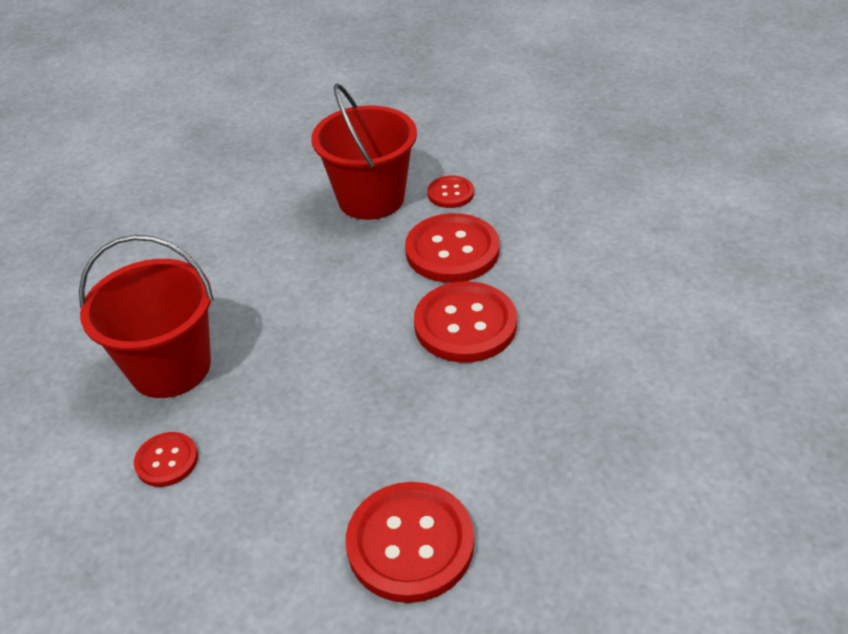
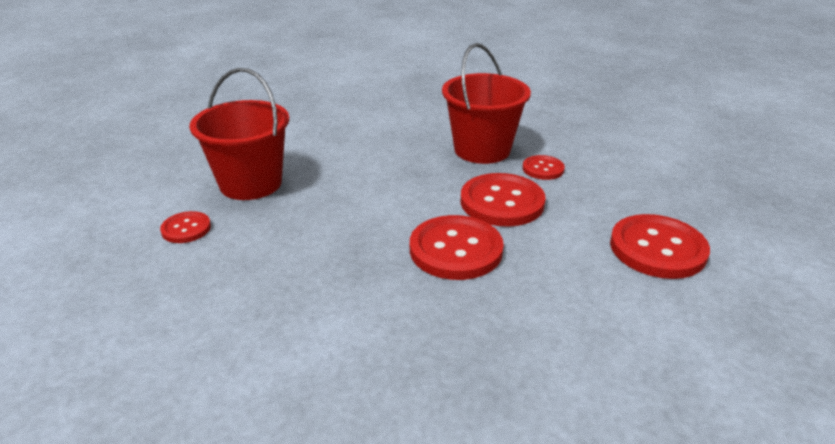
camera: 35 degrees right, 10 degrees down
(410, 543) = (250, 360): red button -> red button (657, 249)

